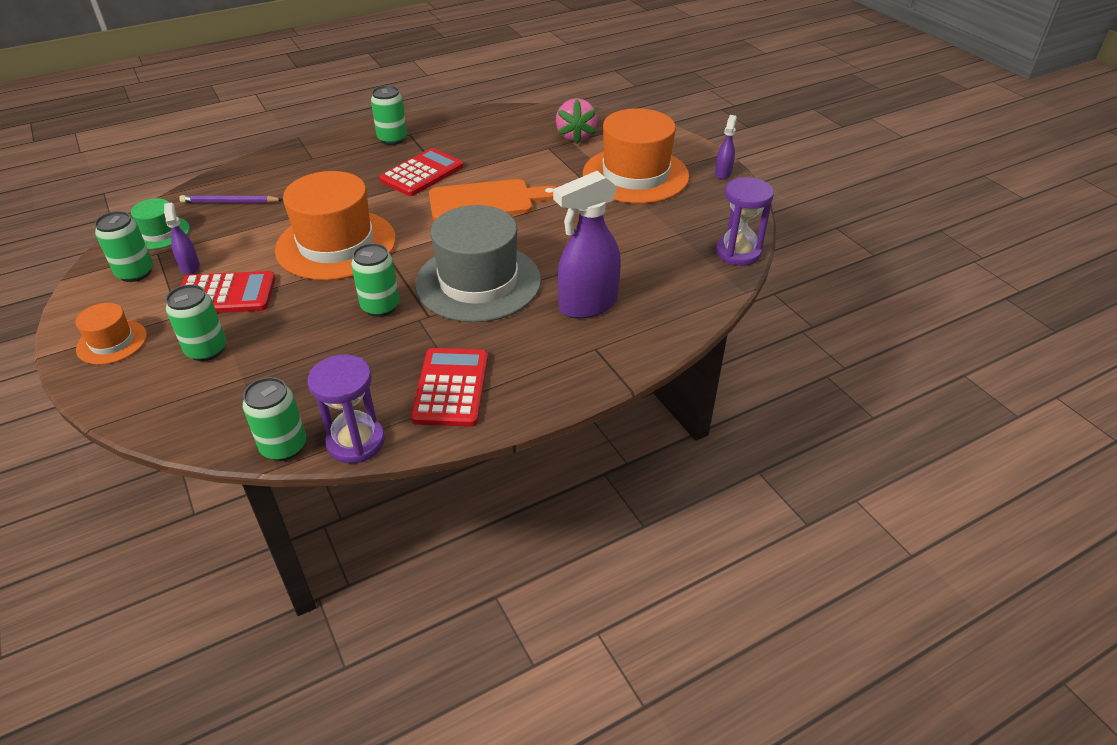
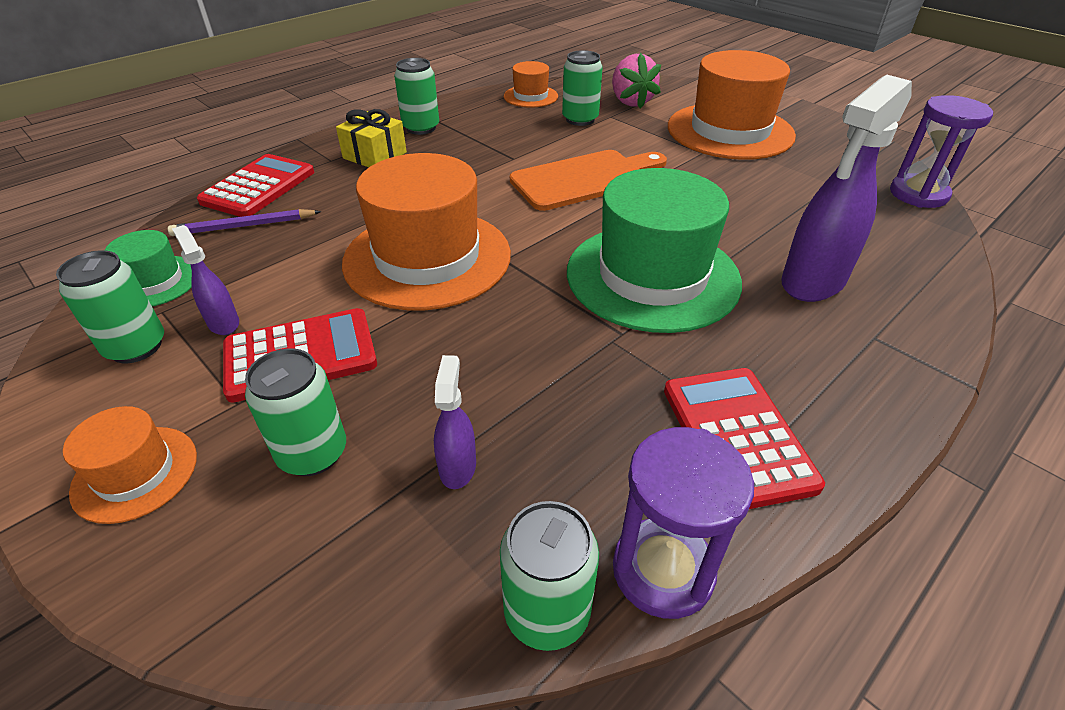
camera: 15 degrees left, 0 degrees up
(345, 159) = (375, 155): none -> yellow gift
(380, 306) = (545, 332): green can -> green can (580, 119)
(422, 173) = (483, 159): red calculator -> red calculator (258, 187)
(478, 282) = (652, 276): grey hat -> green hat
(497, 120) = (530, 96): none -> orange hat
(723, 173) = (818, 118): purple spray bottle -> purple spray bottle (458, 466)

